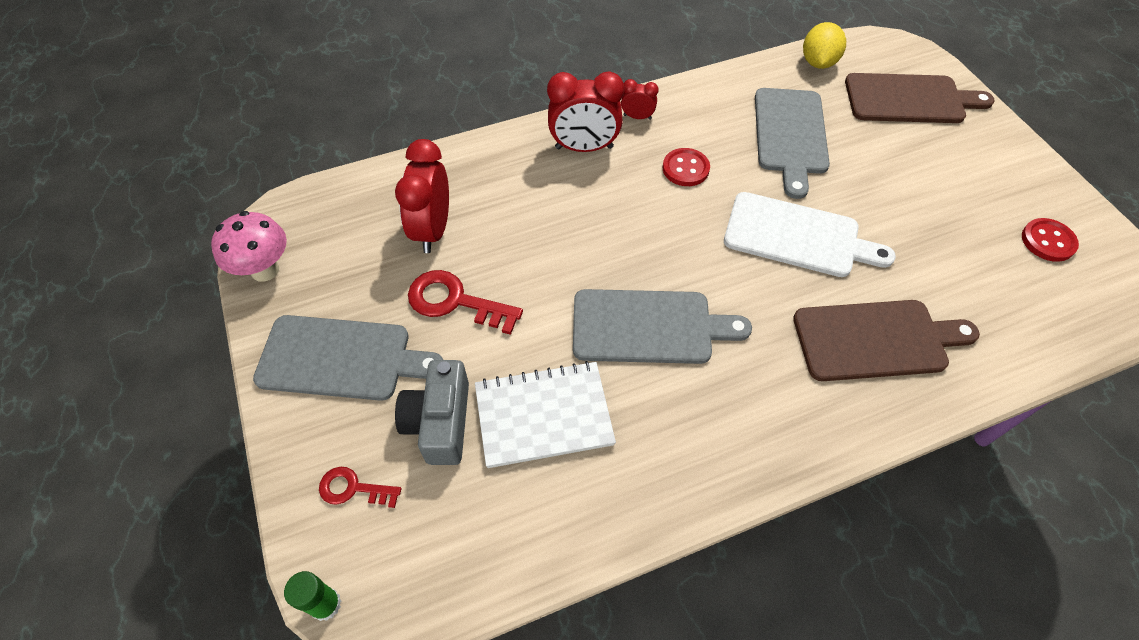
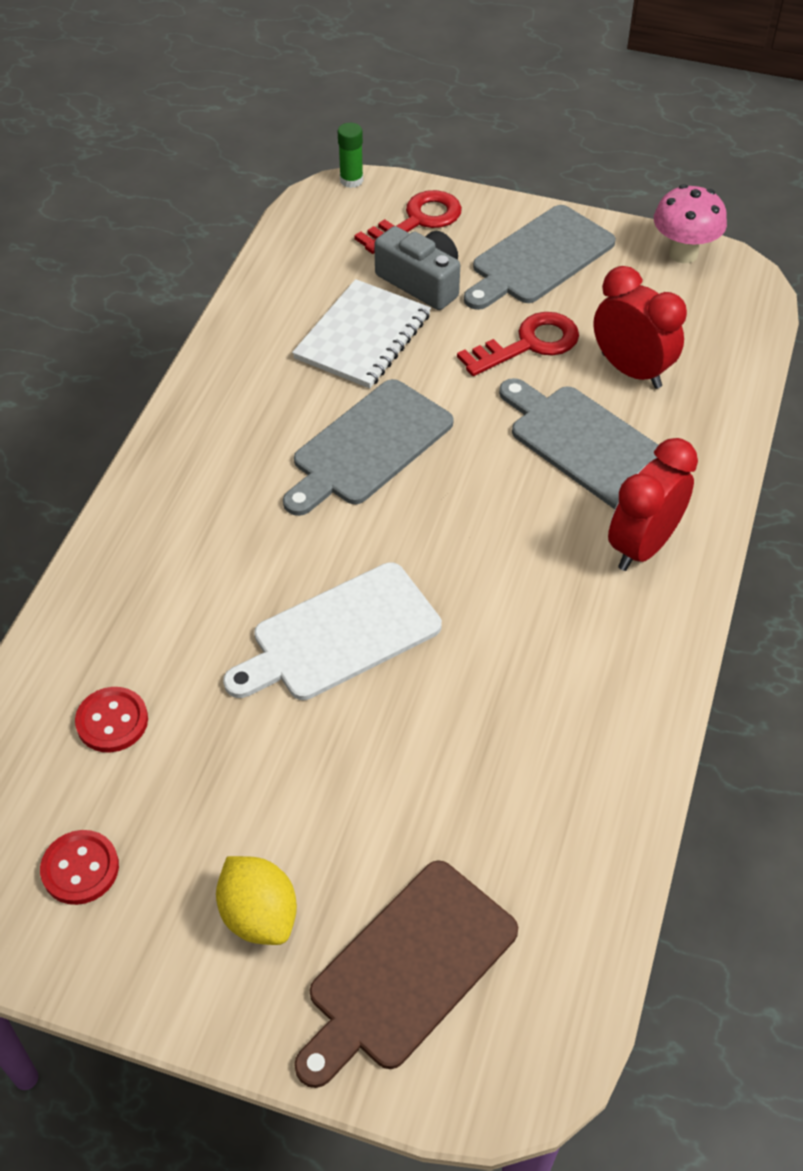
camera: 130 degrees right, 5 degrees down
(353, 488) = (417, 221): red key -> red key, size x1.67
(637, 117) = (651, 628): red clock -> none
(685, 169) = (525, 612): red button -> red button (112, 721)
(790, 135) = (479, 759): grey cutting board -> grey cutting board (586, 443)
(818, 62) = (579, 925): yellow lemon -> yellow lemon (259, 915)
(876, 340) = (174, 593): brown cutting board -> none

